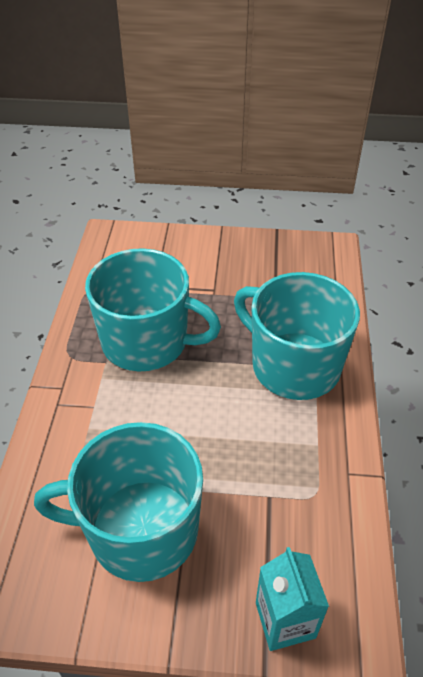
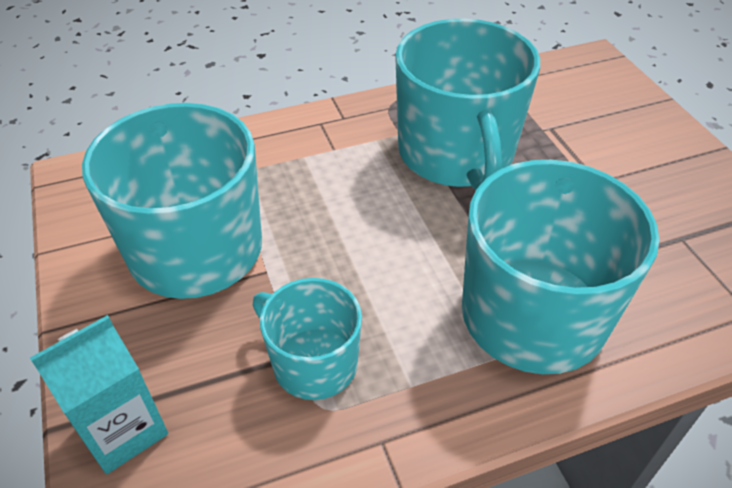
camera: 65 degrees right, 0 degrees up
(280, 488) = (313, 363): none -> turquoise mug

